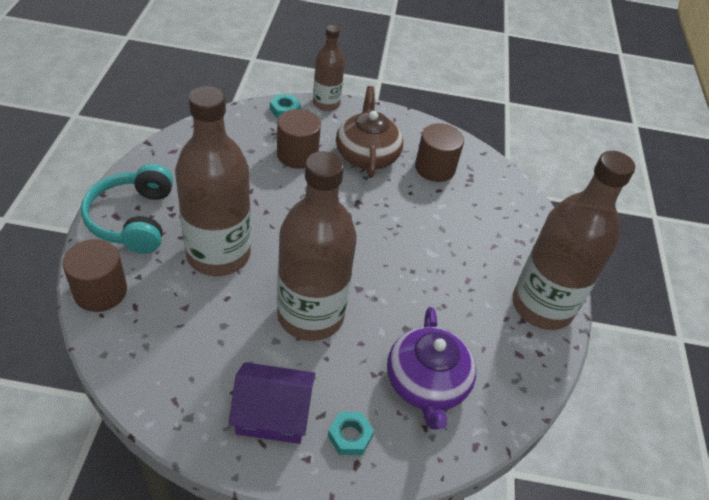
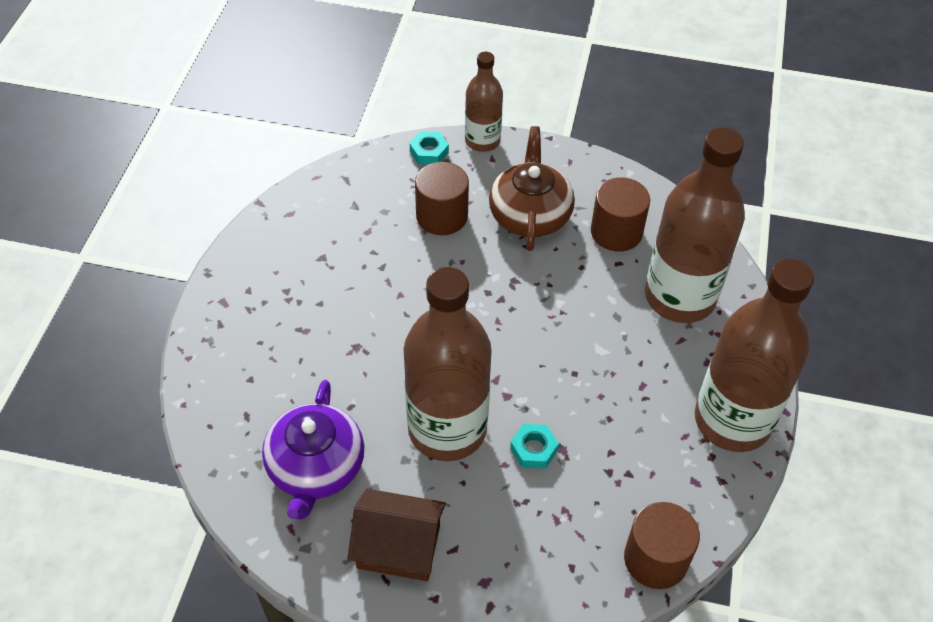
camera: 10 degrees right, 5 degrees up
(100, 291) = (208, 397): brown cylinder -> brown cylinder (655, 559)
(133, 219) = (243, 306): turquoise headphones -> none
(218, 254) = (342, 351): brown bottle -> brown bottle (680, 297)
(273, 414) = (398, 546): purple house -> brown house
(350, 436) = (484, 574): turquoise nut -> turquoise nut (533, 449)
(426, 384) = (578, 516): purple teapot -> purple teapot (315, 468)

